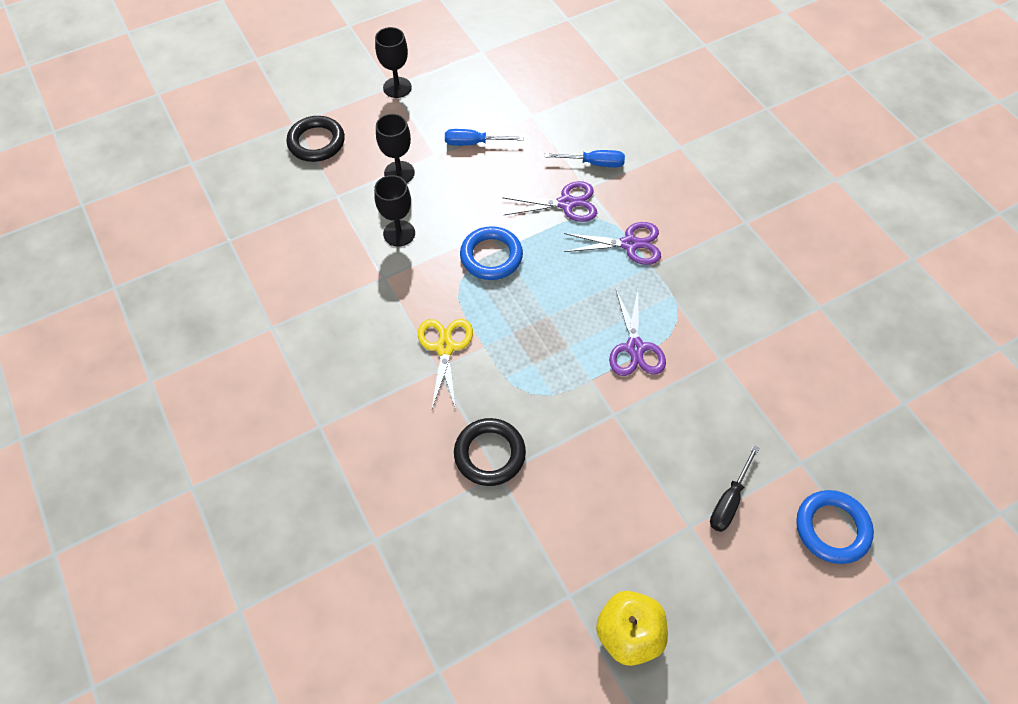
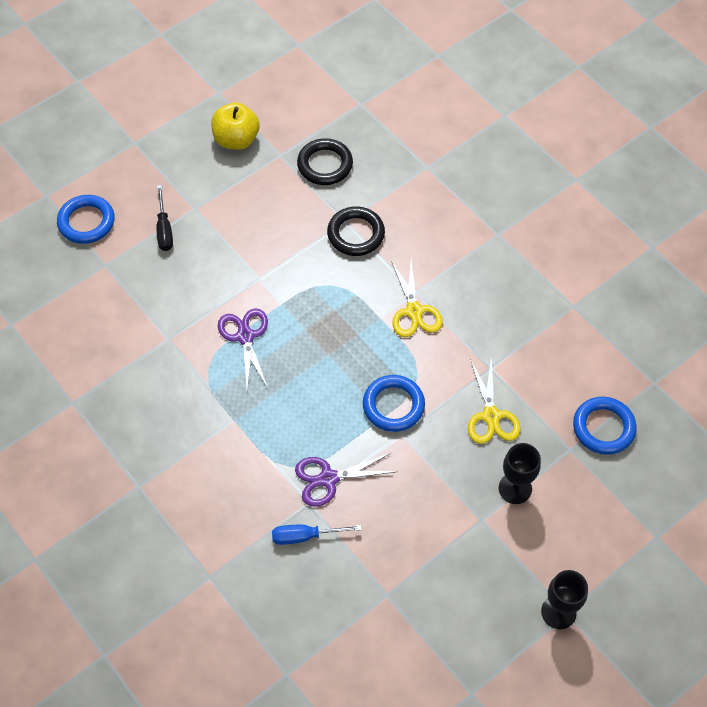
camera: 170 degrees right, 0 degrees up
(297, 208) = (603, 428): none -> blue ring
(316, 142) = (620, 514): black ring -> black ring (325, 165)
(399, 233) = (491, 416): black goblet -> yellow scissors
(474, 143) = (444, 542): blue screwdriver -> none
(629, 244) = (258, 441): purple scissors -> none
(729, 500) = (164, 229): black screwdriver -> black screwdriver turned 150 degrees clockwise

